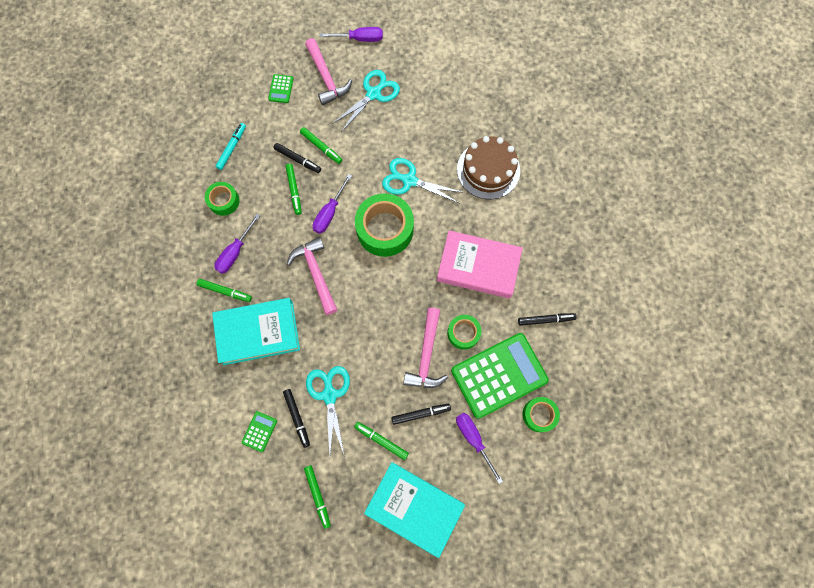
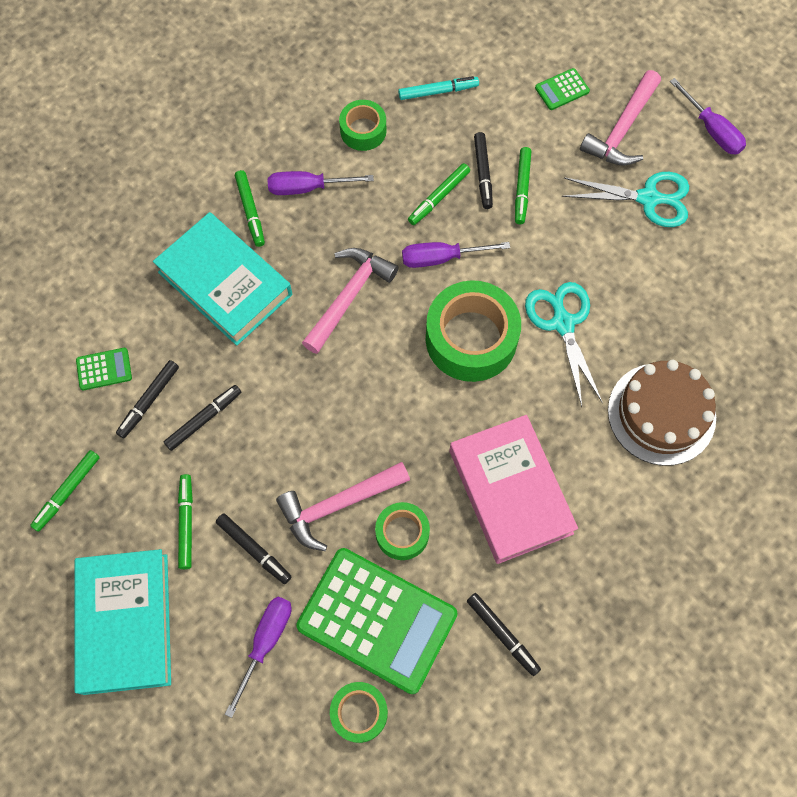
camera: 55 degrees right, 5 degrees down
(329, 394) = (204, 419): turquoise scissors -> black marker

